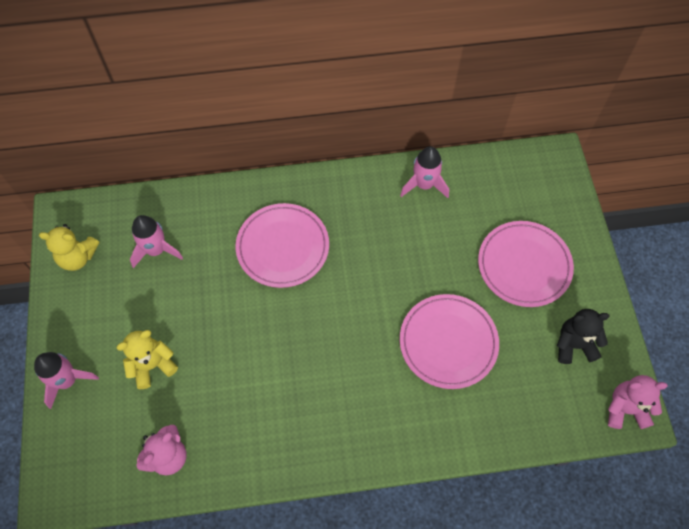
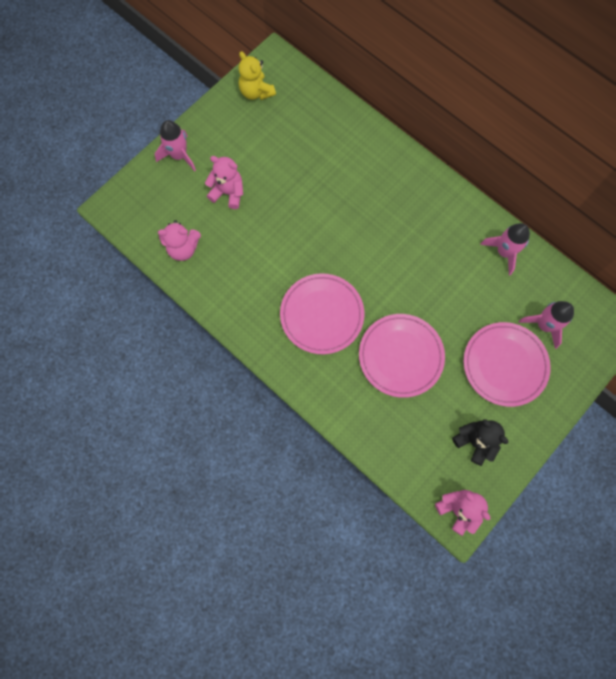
camera: 50 degrees right, 10 degrees up
(152, 365) = (228, 193): yellow teddy bear -> pink teddy bear
(156, 250) = (301, 130): pink rocket -> pink rocket (544, 325)
(283, 247) = (372, 201): pink plate -> pink plate (322, 315)

